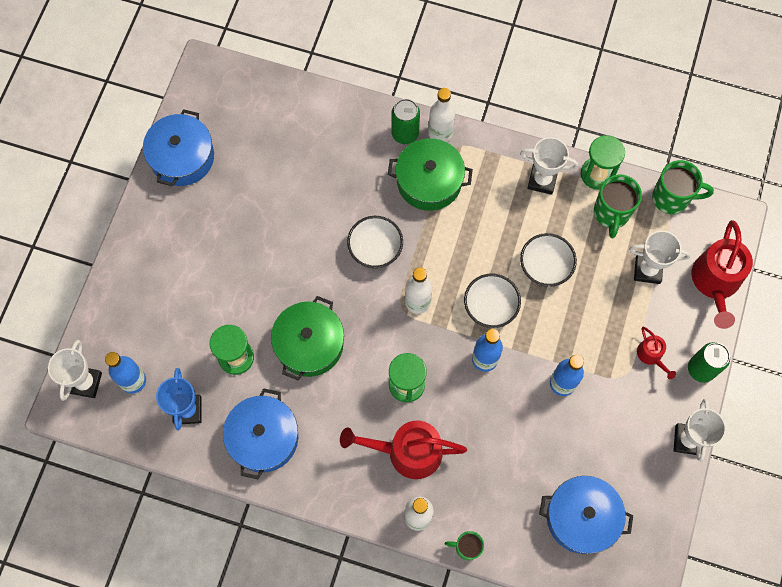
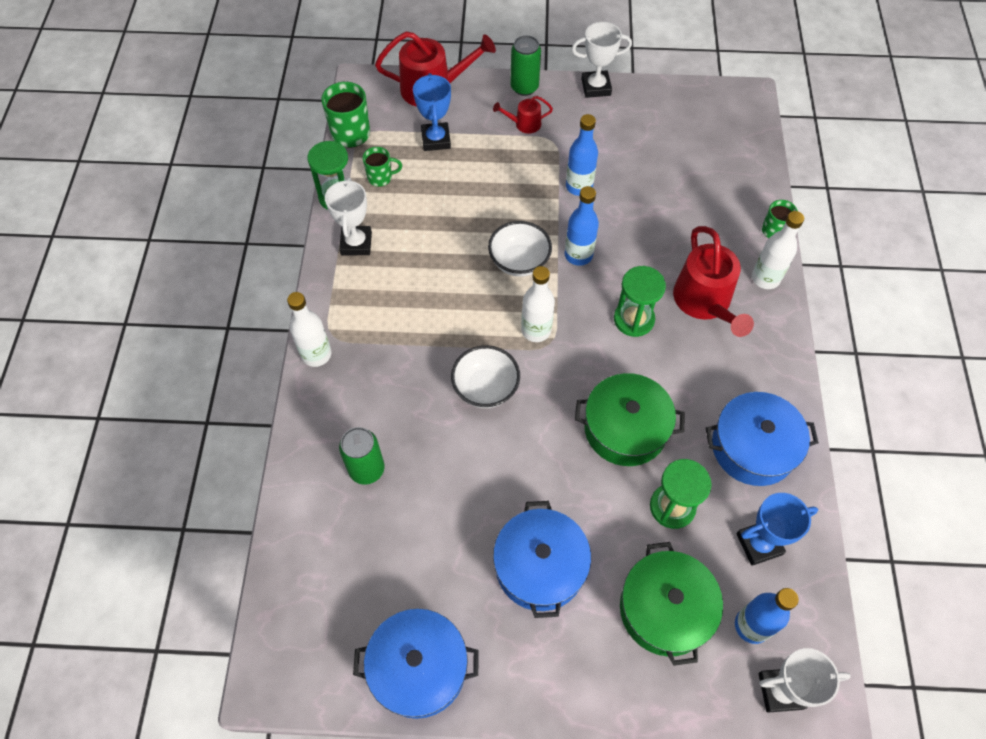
camera: 105 degrees left, 10 degrees down
(405, 133) = (324, 392): green can -> green can (366, 469)
(429, 181) = (383, 352): green pot -> green pot (665, 609)
(545, 267) = (458, 222): white bowl -> none
(581, 517) = (702, 150): blue pot -> blue pot (540, 566)
(611, 213) = (381, 178): green mug -> green mug, size x0.61
(647, 270) = (436, 140): white trophy -> blue trophy
(651, 355) = (524, 124): red watering can -> red watering can turned 150 degrees counterclockwise

